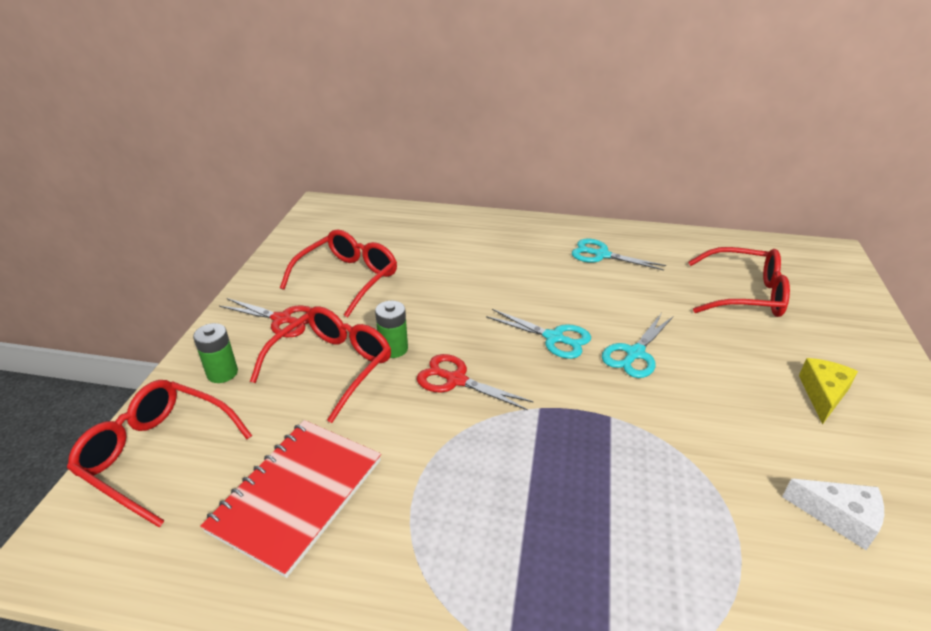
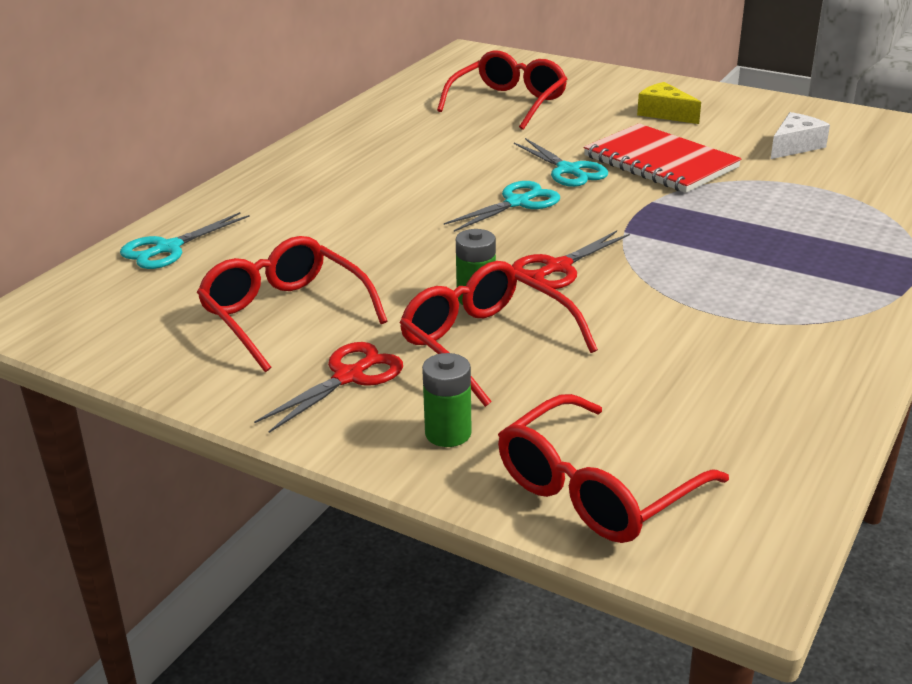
camera: 70 degrees left, 5 degrees down
(297, 495) = (702, 383): red notebook -> red notebook (660, 162)
(601, 255) = (379, 147): turquoise scissors -> turquoise scissors (168, 248)

